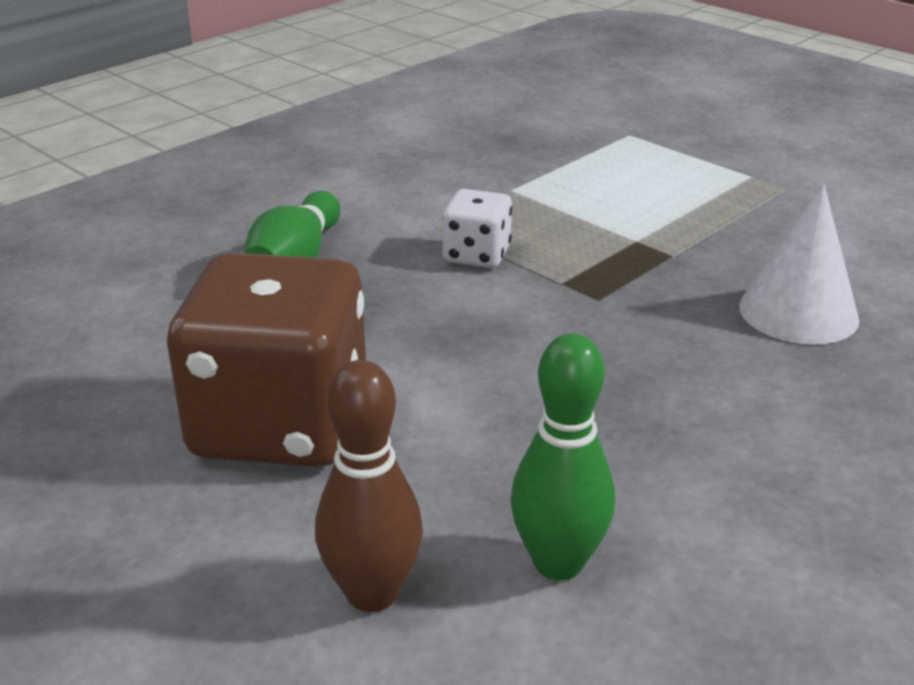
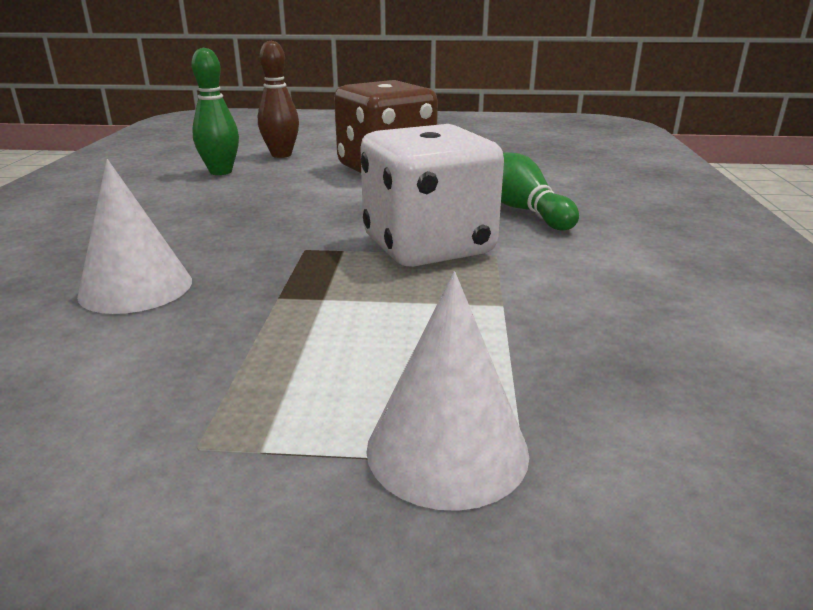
camera: 140 degrees right, 5 degrees down
(476, 255) = (428, 246): white dice -> white dice, size x2.11
(657, 148) = (447, 449): none -> white cone

